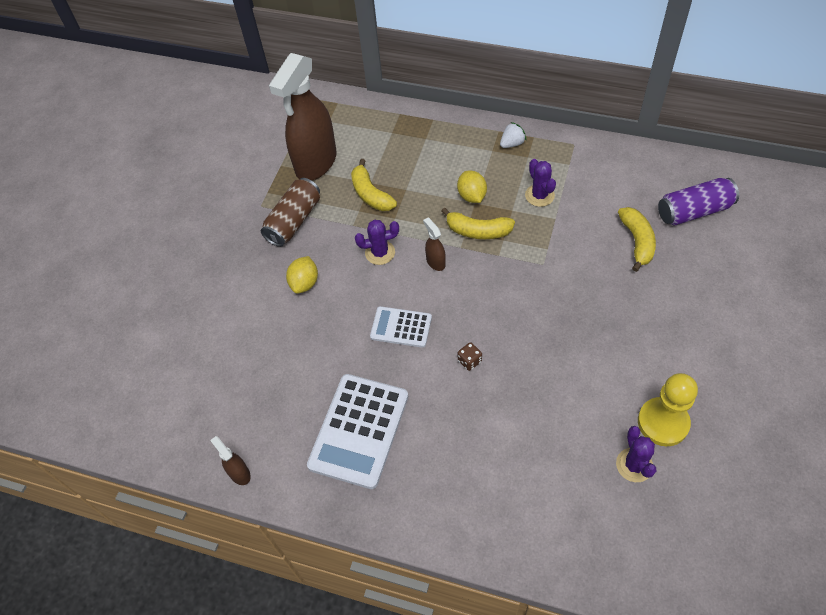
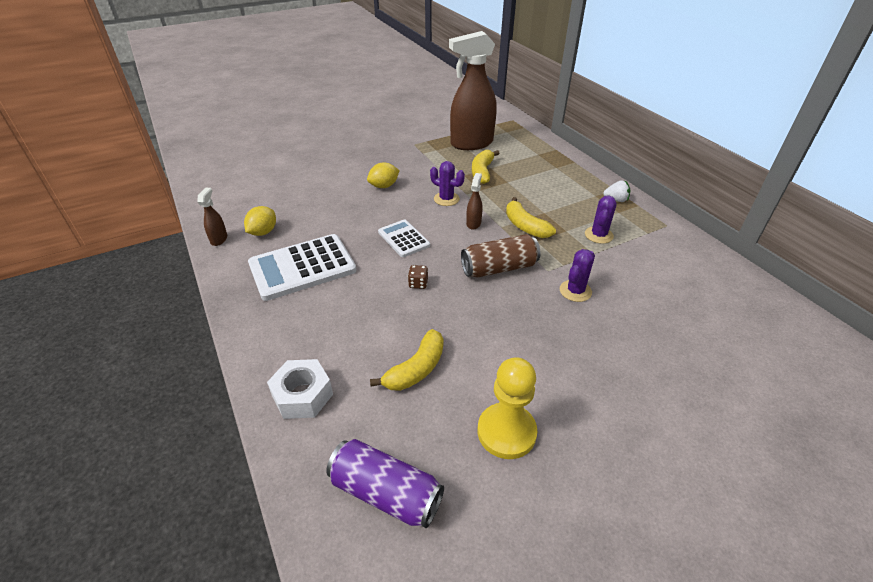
camera: 40 degrees right, 15 degrees down
(294, 221) = (421, 159): brown can -> brown can (499, 268)
(472, 196) = (547, 208): yellow lemon -> yellow lemon (263, 232)
(515, 527) = (302, 395): none -> white nut
(634, 465) = (441, 438): purple cactus -> purple cactus (575, 291)
(637, 241) = (646, 306): yellow banana -> yellow banana (416, 369)
(694, 211) = (730, 321): purple can -> purple can (386, 492)

